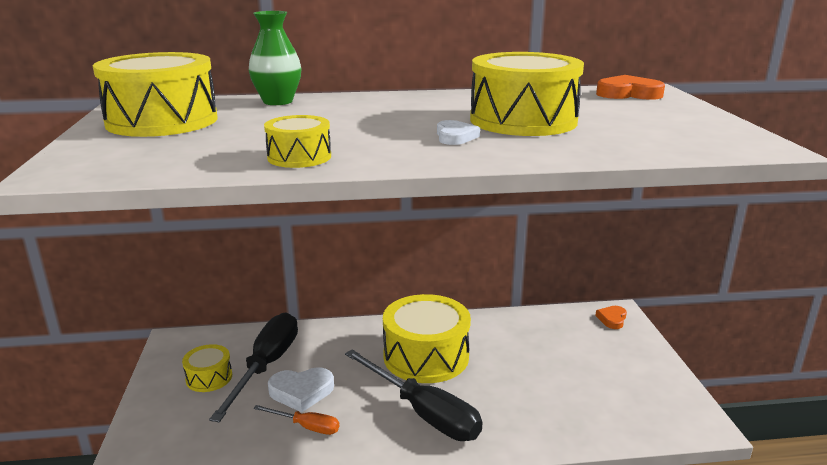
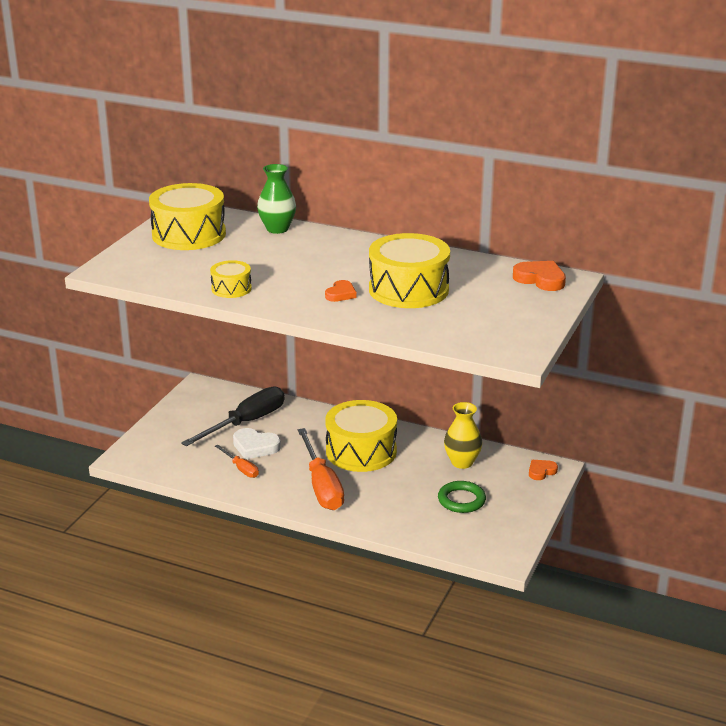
camera: 30 degrees right, 5 degrees up
(209, 377) = (204, 418): yellow drum -> none
(423, 413) = (321, 486): black screwdriver -> orange screwdriver
(455, 137) = (341, 294): white heart -> orange heart
(535, 334) = (462, 462): none -> yellow vase
(582, 374) = (461, 500): none -> green ring

